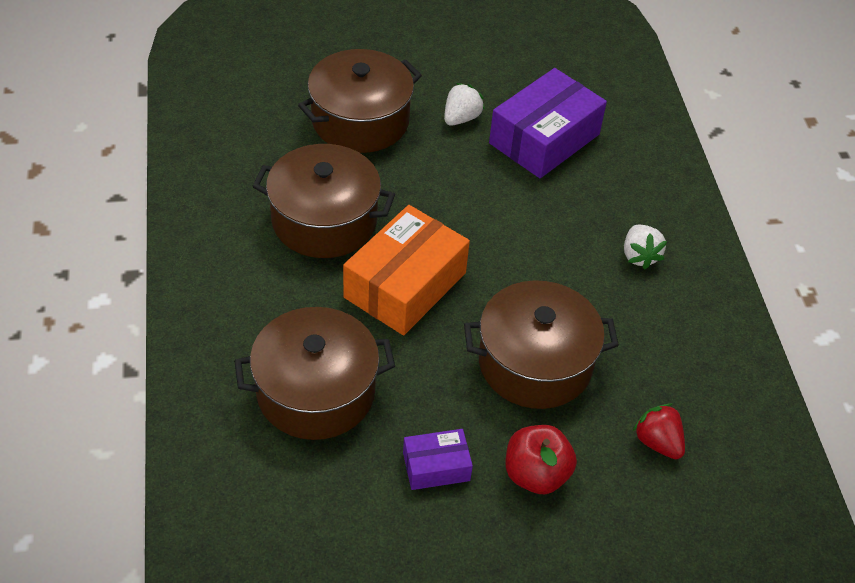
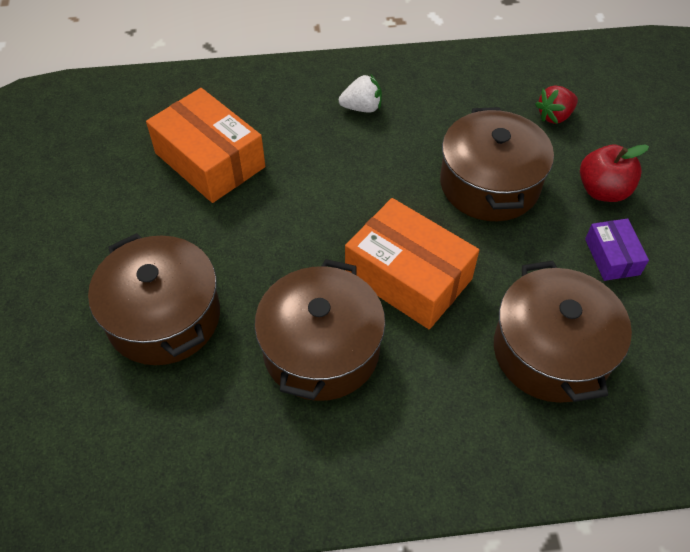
camera: 85 degrees left, 5 degrees up
(461, 118) = (171, 224): white strawberry -> none
(544, 139) = (210, 160): purple box -> orange box

